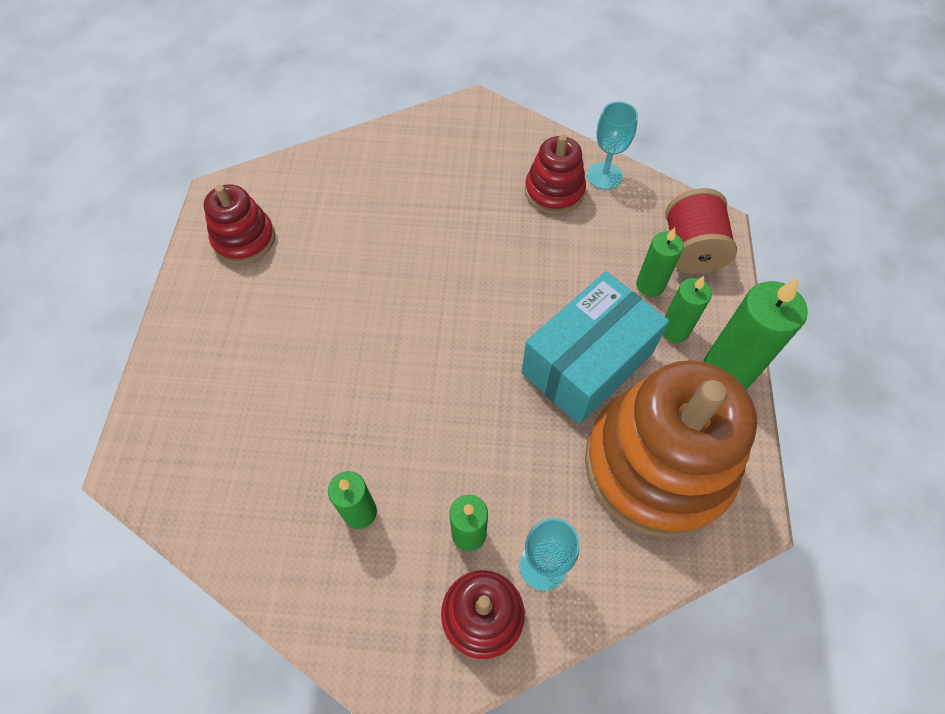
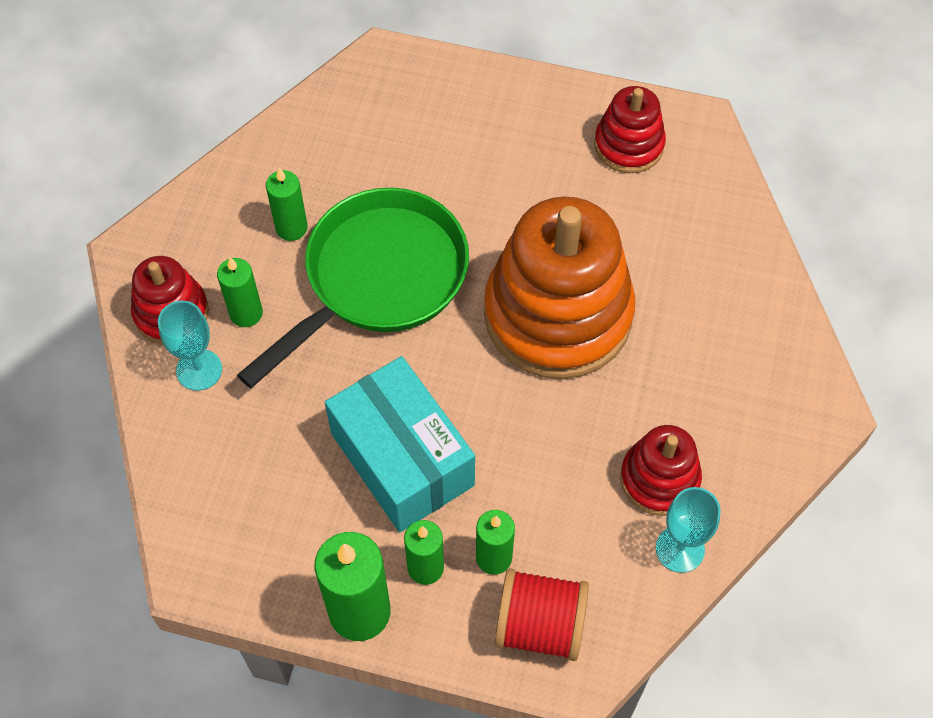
camera: 100 degrees right, 0 degrees up
(409, 416) = (378, 278): none -> green pan
(657, 464) = (268, 500): orange stacking toy -> orange stacking toy (557, 314)

